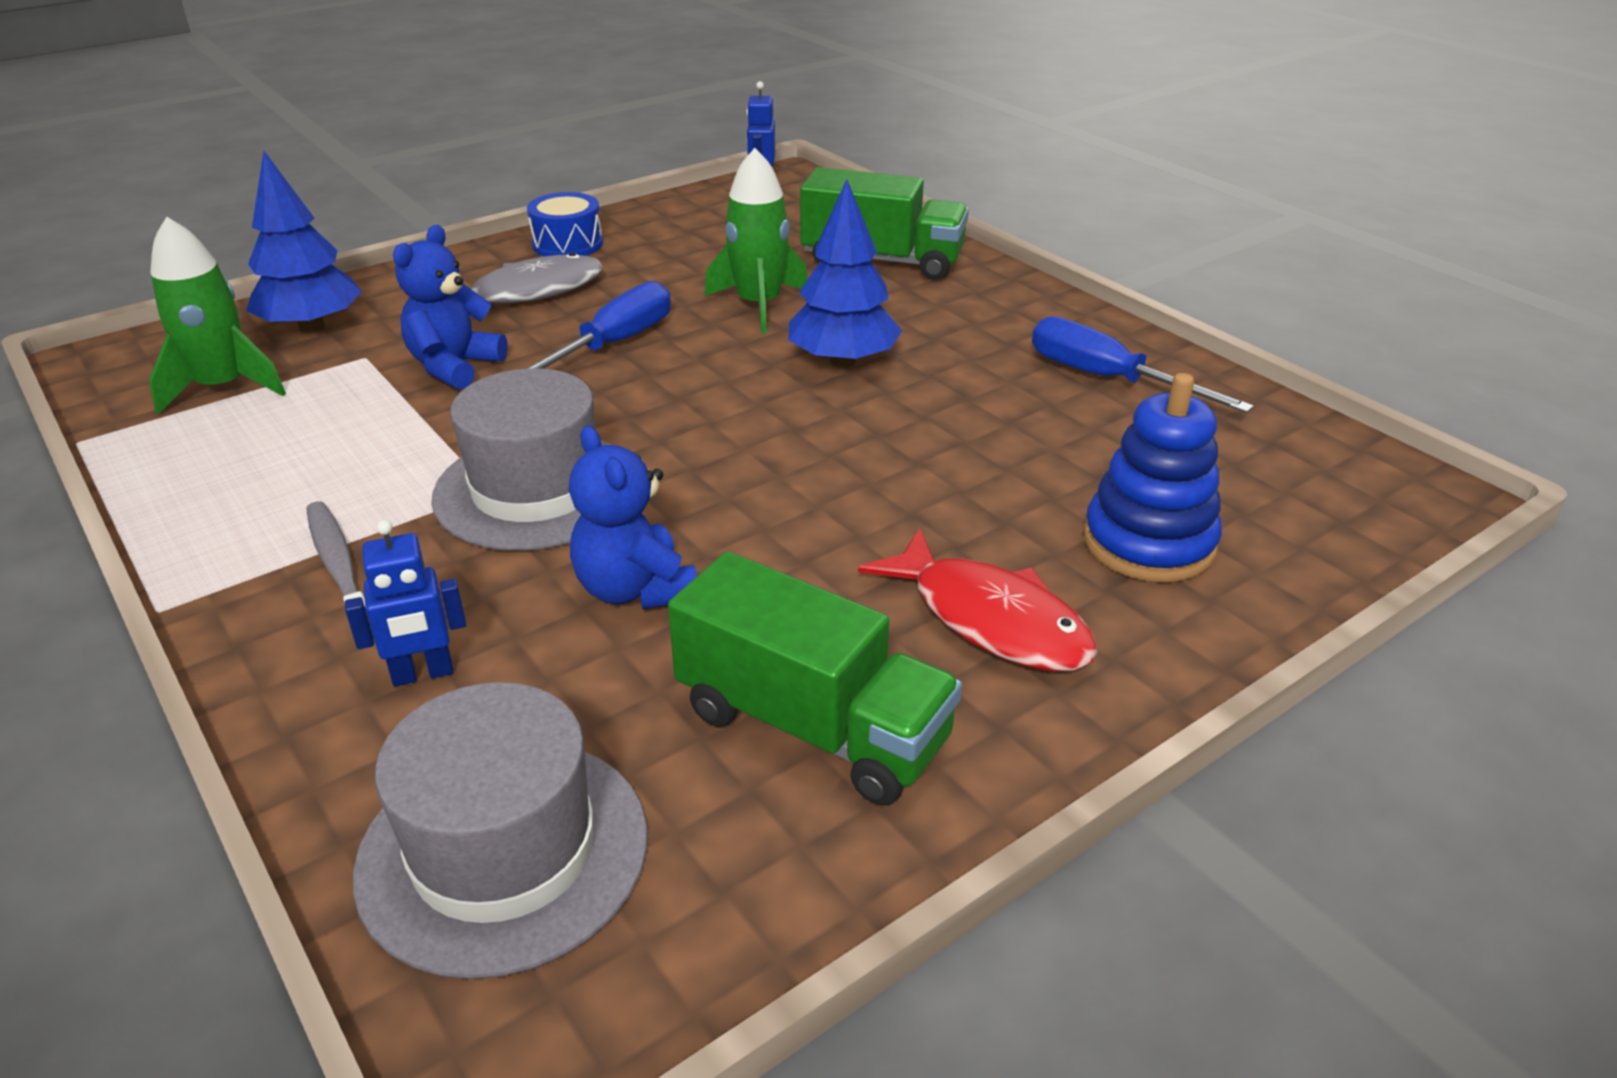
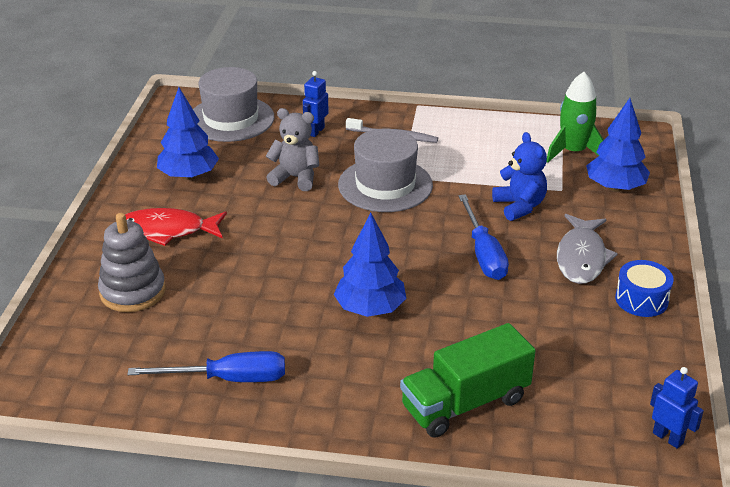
camera: 135 degrees right, 0 degrees up
(635, 589) = (295, 178): blue teddy bear -> grey teddy bear
(759, 305) = (467, 320): green rocket -> none
(812, 726) = (189, 176): green truck -> blue tree
(1148, 542) = (132, 291): blue stacking toy -> grey stacking toy

